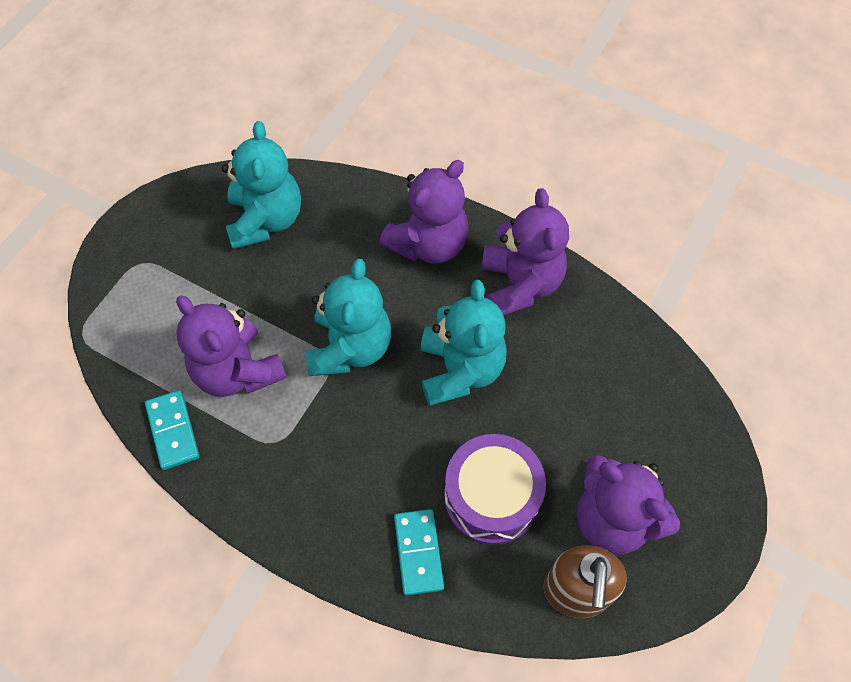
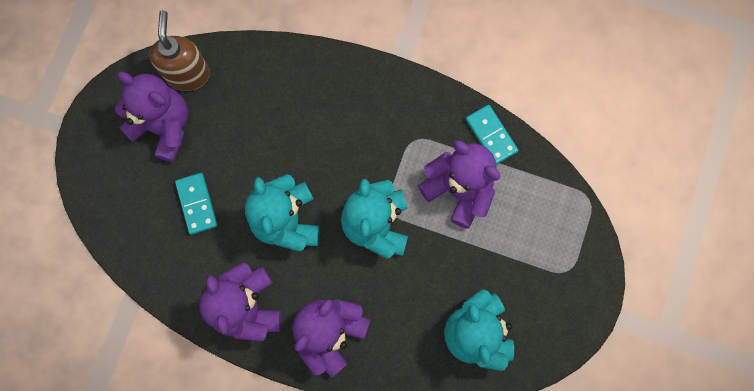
camera: 170 degrees right, 15 degrees up
(418, 552) = (297, 81): turquoise domino -> turquoise domino (197, 204)
(491, 497) = (251, 127): purple drum -> none

